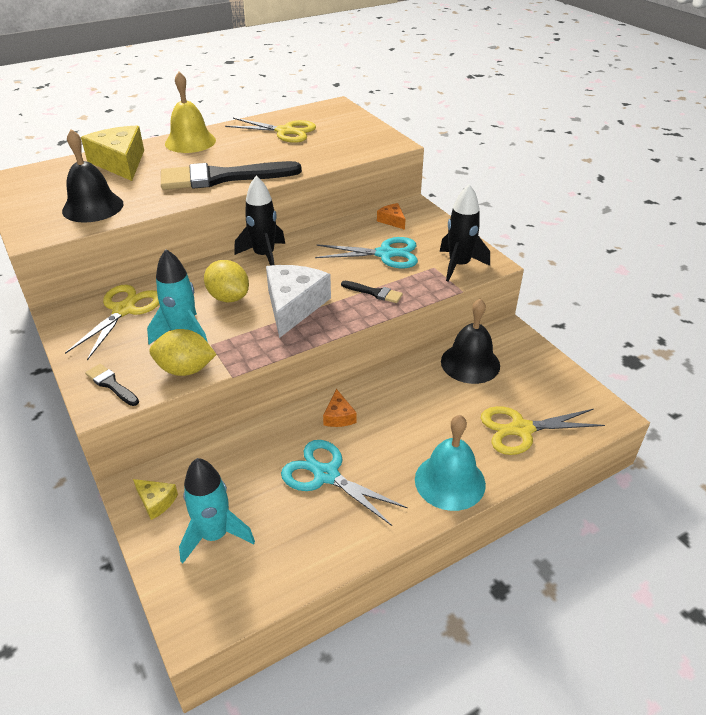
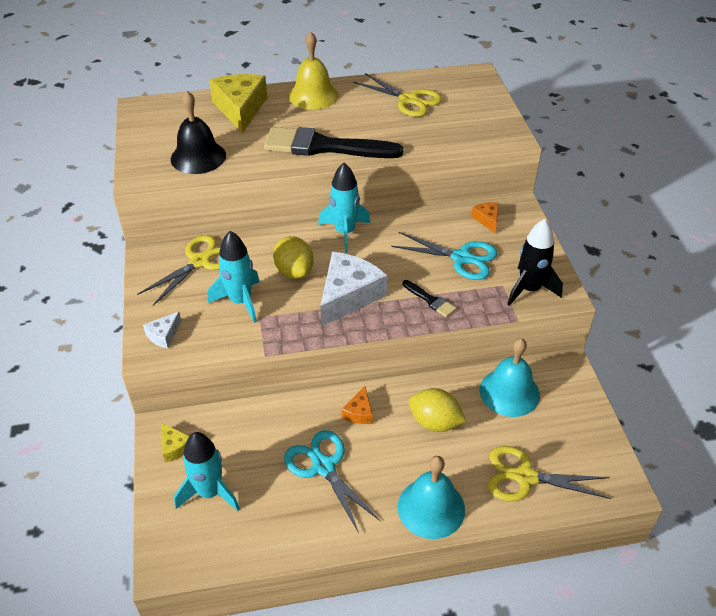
camera: 20 degrees right, 5 degrees up
(111, 384) = (163, 335): black brush -> white cheese
(185, 369) = (228, 337): yellow lemon -> yellow lemon (435, 422)
(264, 256) = (345, 232): black rocket -> turquoise rocket
(470, 363) = (509, 392): black bell -> turquoise bell

